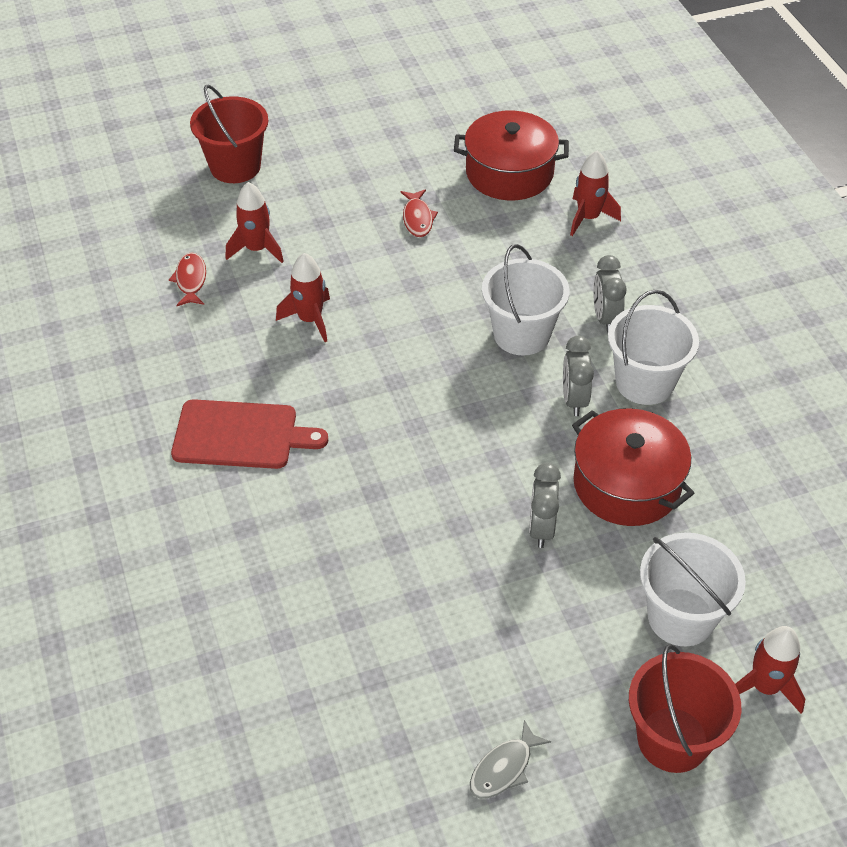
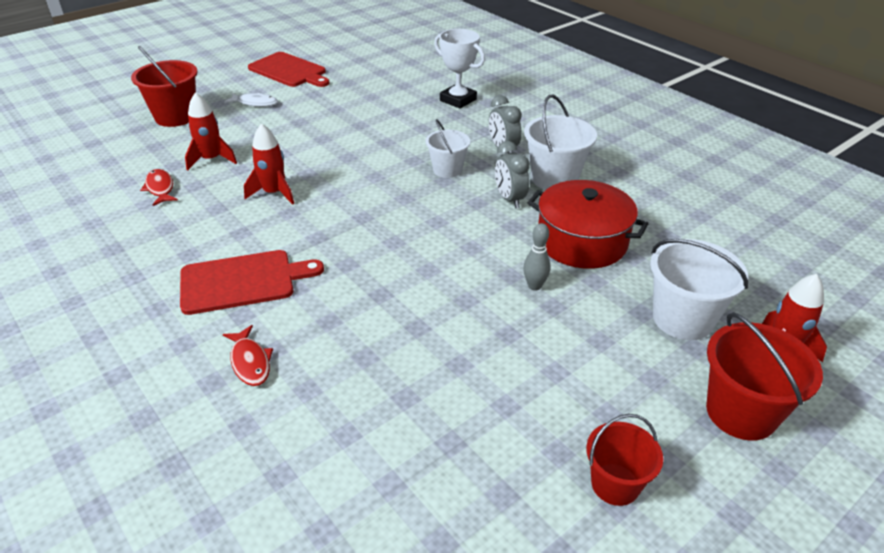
camera: 20 degrees left, 10 degrees down
(334, 164) = (255, 103): none -> white fish
(394, 113) = (289, 71): none -> red cutting board
(417, 218) = (334, 121): red fish -> red fish (250, 362)
(504, 768) = (615, 484): grey fish -> red bucket
(509, 173) = (389, 87): red pot -> none
(521, 334) = (447, 170): white bucket -> white bucket, size x0.64
(541, 528) = (534, 286): grey clock -> grey bowling pin
(588, 218) = (458, 100): red rocket -> white trophy

